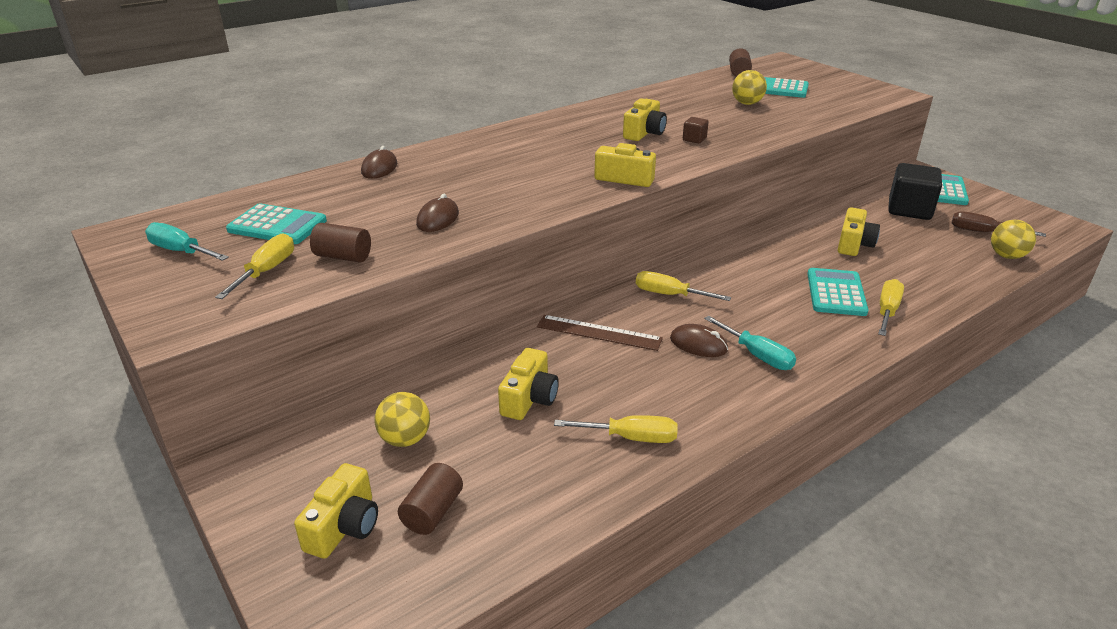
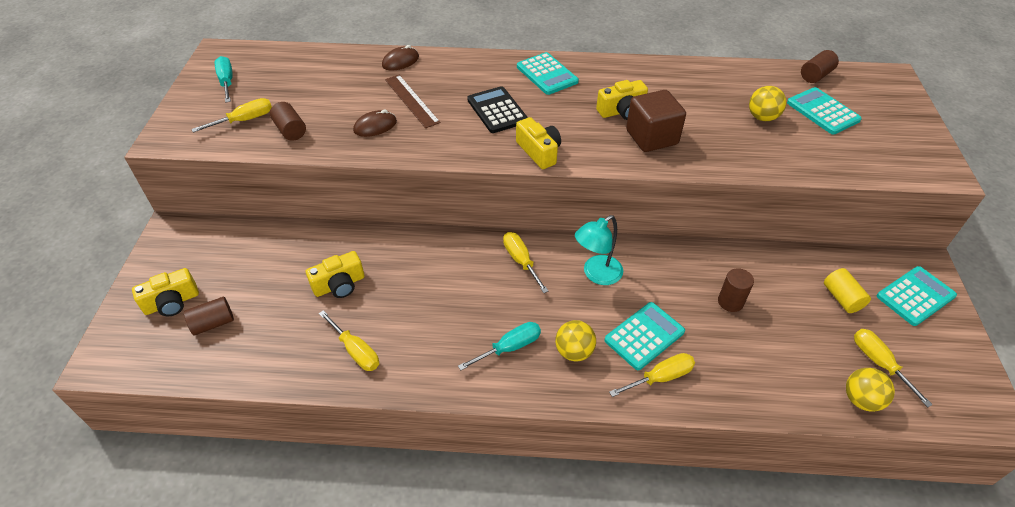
camera: 40 degrees right, 15 degrees up
(277, 225) = (290, 85): turquoise calculator -> turquoise calculator (547, 74)
(405, 439) = (252, 269): yellow ball -> yellow ball (574, 351)
(540, 167) = (497, 110): none -> black calculator
(599, 333) = (436, 263): brown ruler -> brown ruler (411, 100)
(694, 139) = (651, 137): brown cube -> brown cube, size x2.21
(698, 344) = (484, 313): brown mouse -> none
(741, 274) = (596, 274): none -> turquoise lamp
(757, 355) = (509, 347): turquoise screwdriver -> turquoise screwdriver turned 120 degrees counterclockwise
(853, 244) = (730, 302): yellow camera -> brown cylinder
(909, 210) = (841, 298): black cube -> yellow cylinder
(983, 232) = (879, 363): brown screwdriver -> yellow screwdriver

